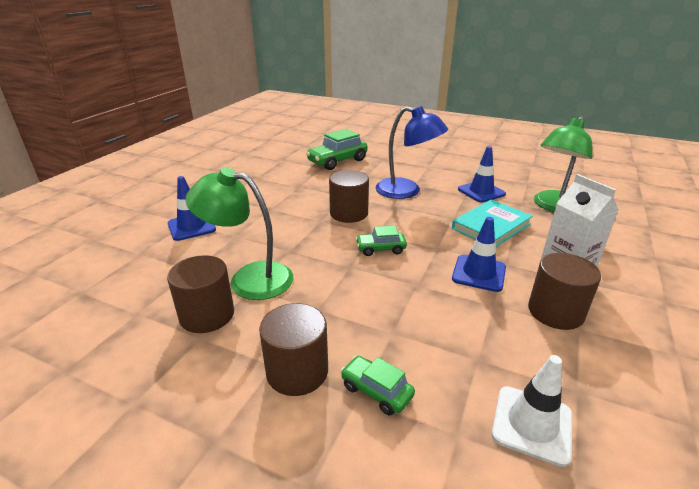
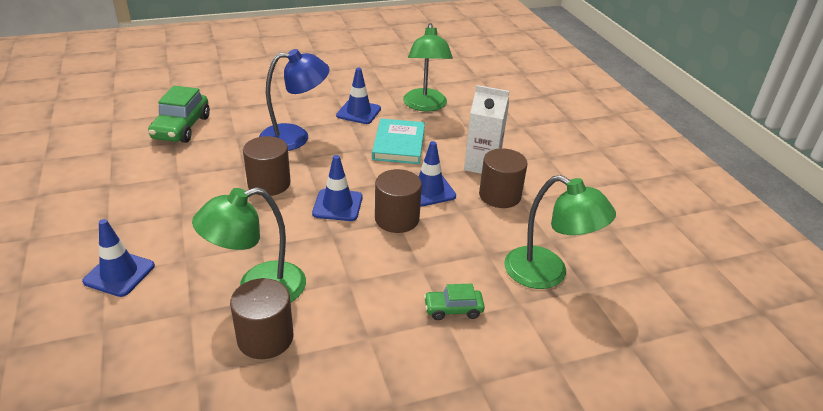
camera: 45 degrees left, 5 degrees up
(297, 371) = (390, 330): brown cylinder -> brown cylinder (397, 219)
(380, 249) = (337, 205): green car -> blue traffic cone
(532, 424) = (547, 274): white traffic cone -> green lamp

